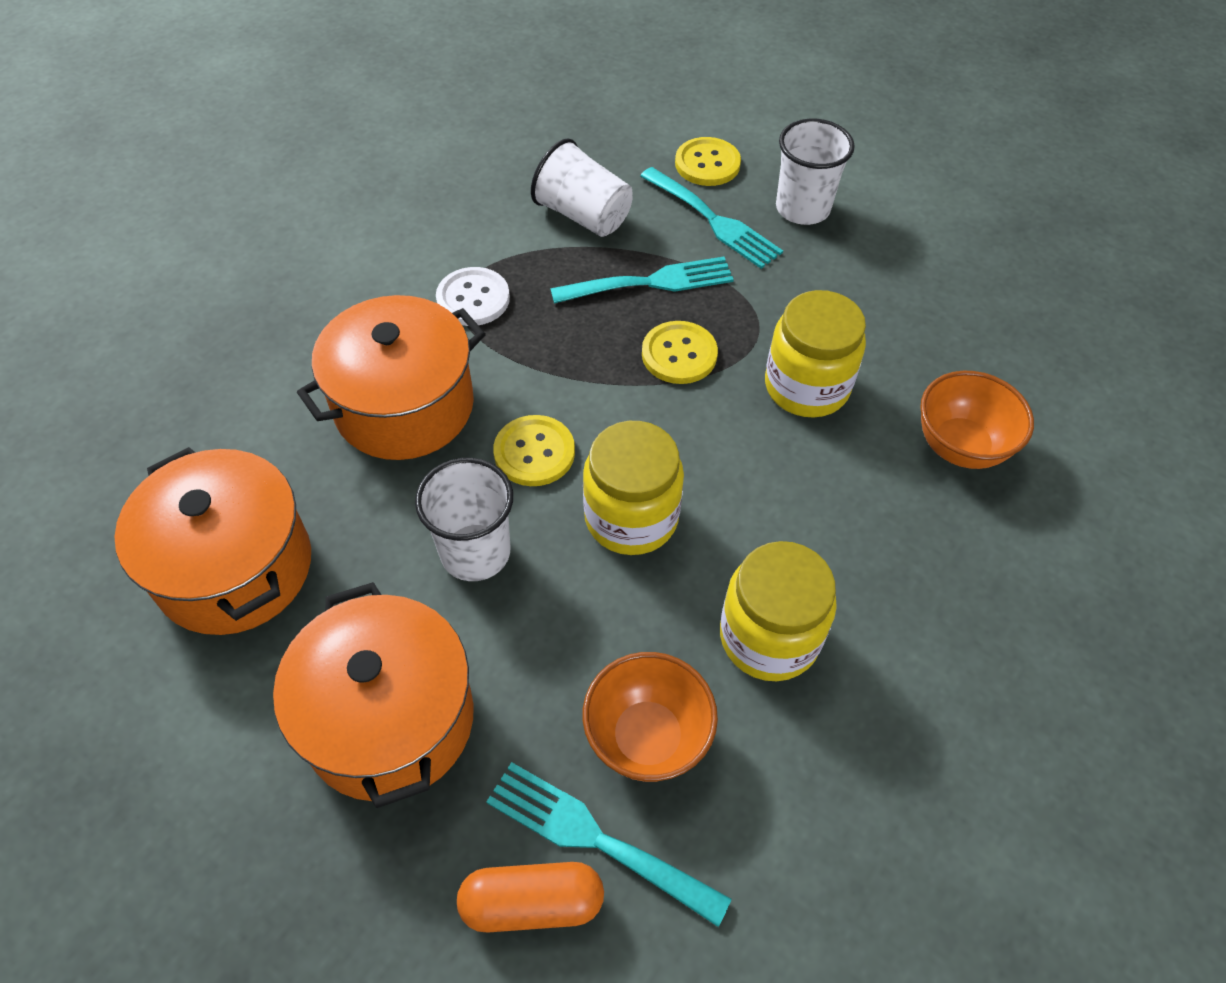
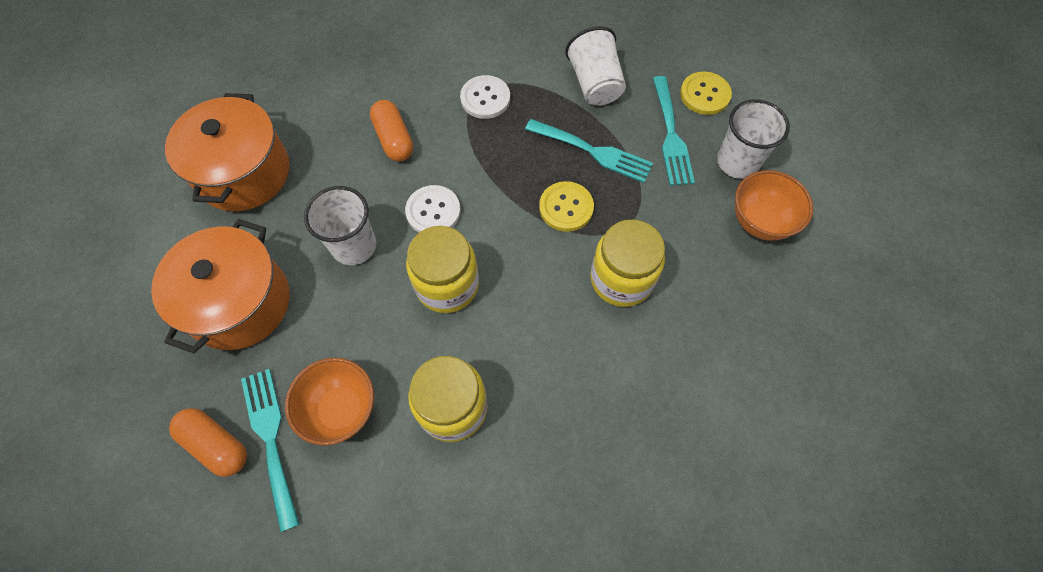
camera: 40 degrees right, 10 degrees up
(404, 406) = (394, 139): orange pot -> orange capsule
(534, 452) = (433, 211): yellow button -> white button
(960, 446) = (679, 384): orange bowl -> orange bowl (760, 221)

